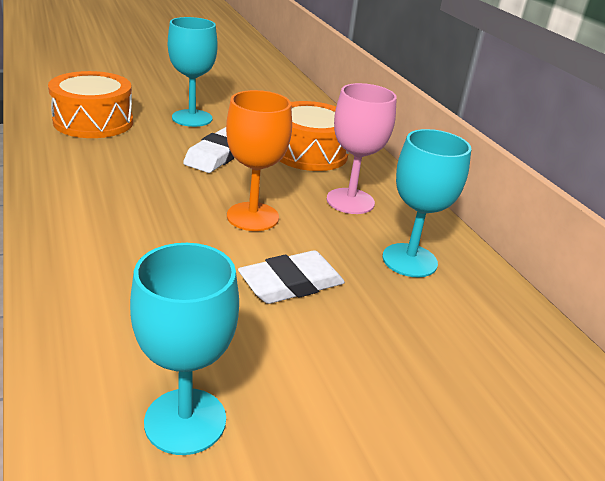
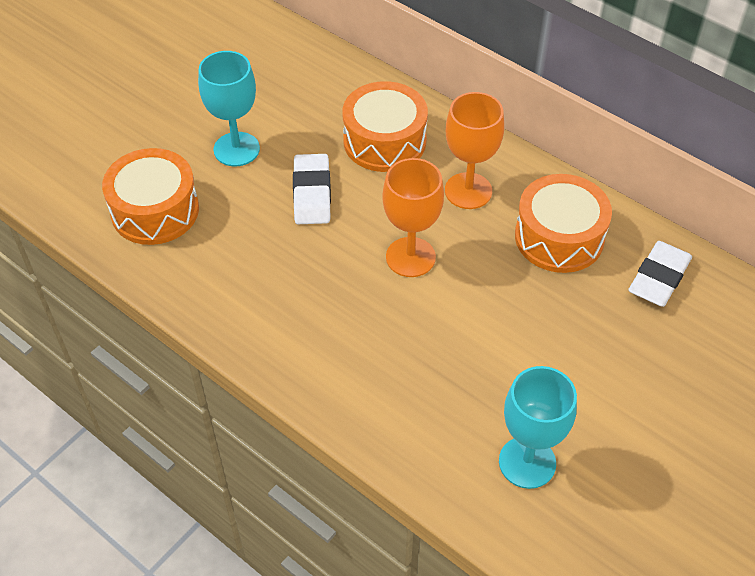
camera: 25 degrees left, 20 degrees up
(291, 283) = (497, 313): white eraser -> white eraser (659, 278)
(350, 201) = (468, 191): pink goblet -> orange goblet
(409, 260) = (559, 237): turquoise goblet -> orange drum

